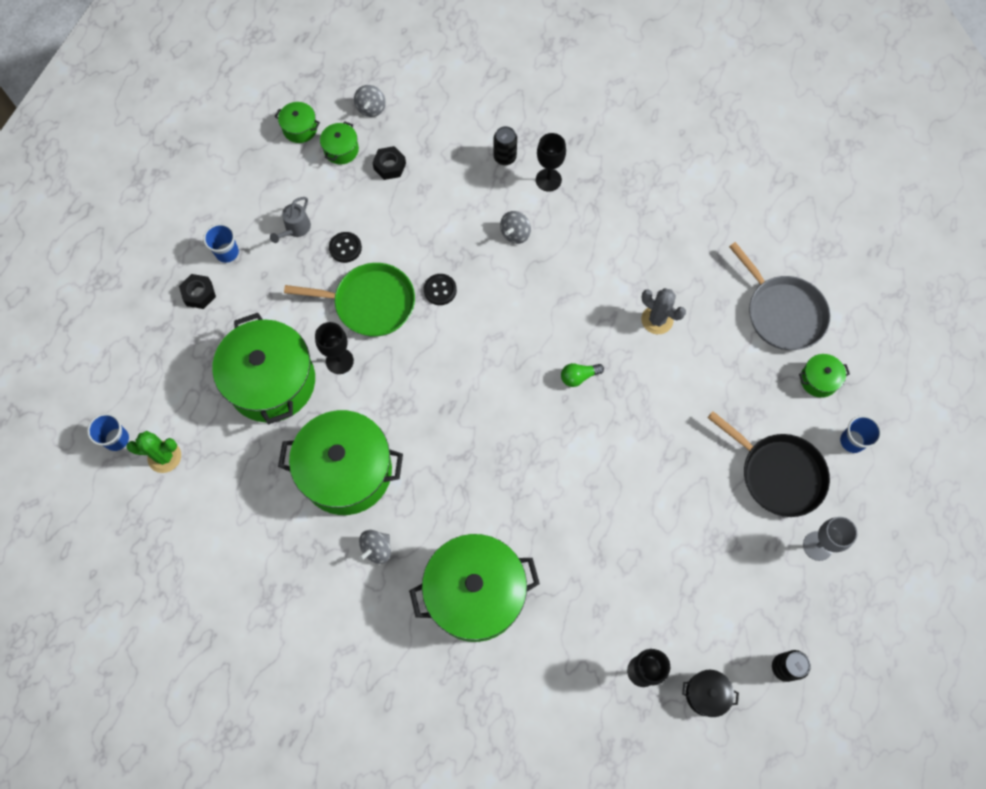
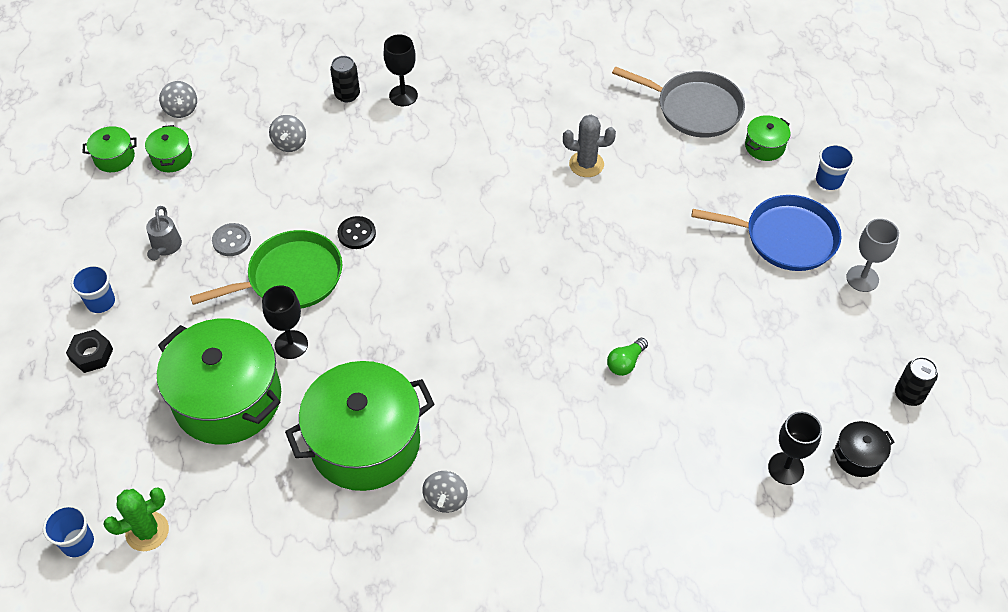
camera: 30 degrees left, 15 degrees down
(345, 248) = (231, 241): black button -> grey button
(389, 166) = (233, 150): black nut -> none
(475, 593) = (575, 486): green pot -> none
(515, 234) = (401, 153): grey spinning top -> grey spinning top (290, 143)
(578, 377) = (546, 245): green light bulb -> green light bulb (625, 363)
(778, 474) = (785, 237): black pan -> blue pan

